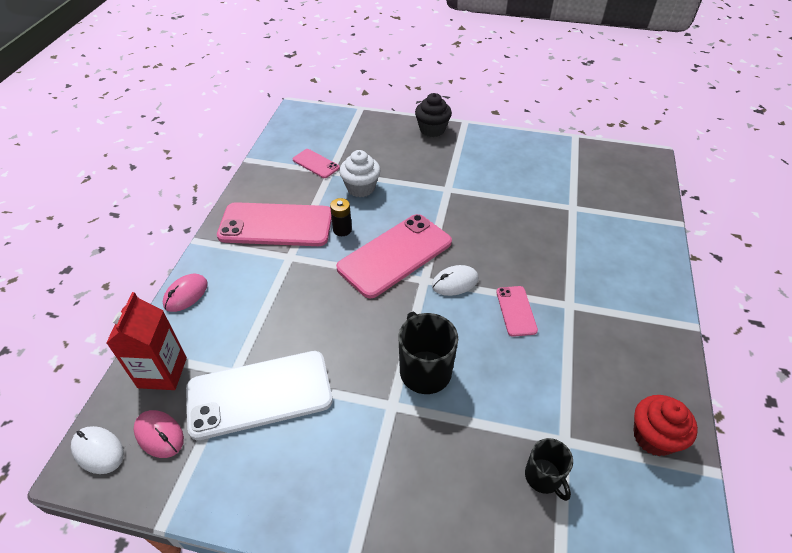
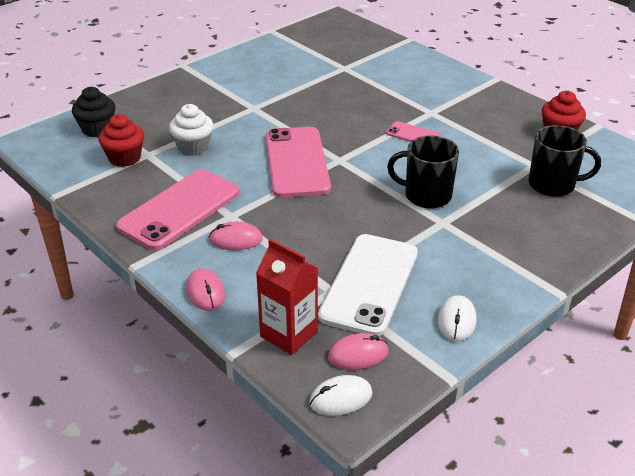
camera: 55 degrees left, 10 degrees down
(261, 276) = (235, 239): none -> pink mouse
(315, 164) = (125, 158): pink phone -> red cupcake
(342, 230) = (233, 176): black battery -> none
(432, 129) = (169, 83): black cupcake -> black cupcake (97, 129)
(455, 282) = (358, 148): white mouse -> white mouse (456, 321)
(543, 477) = (553, 185): black mug -> black mug, size x1.60

